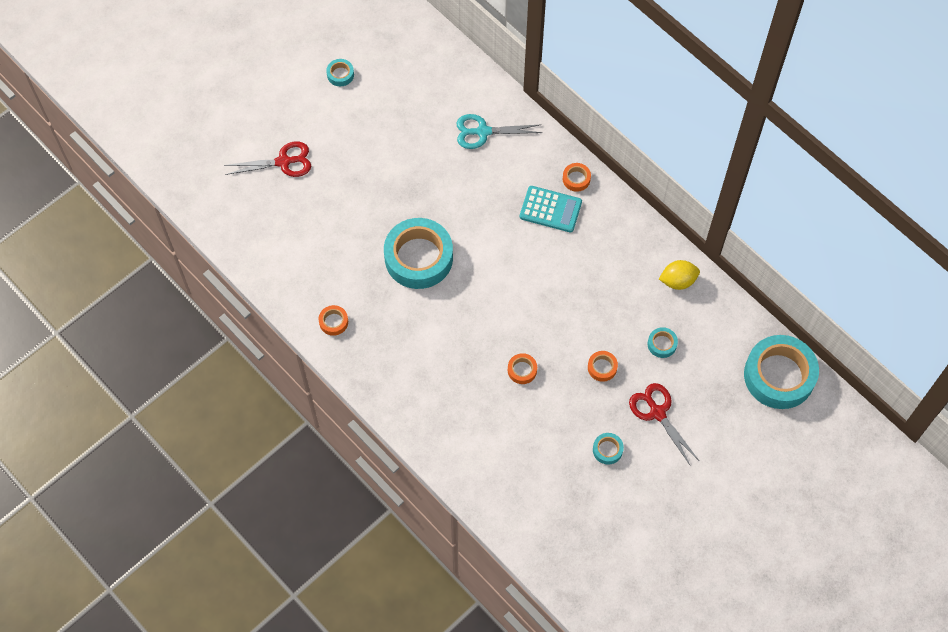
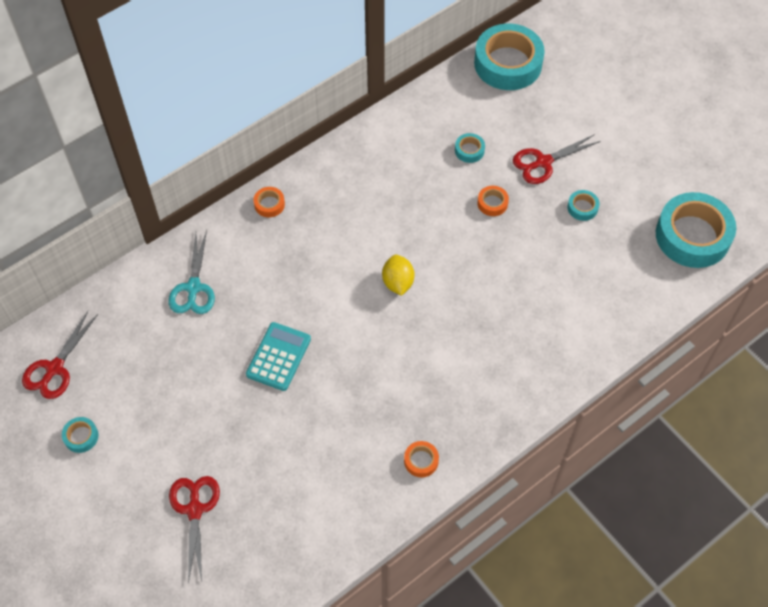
camera: 85 degrees left, 5 degrees down
(398, 45) = (54, 368): none -> red scissors
(418, 258) = (347, 365): turquoise tape -> turquoise tape (692, 236)
(522, 370) = (492, 274): orange tape -> none
(550, 209) = (303, 231): turquoise calculator -> turquoise calculator (278, 357)
(678, 281) = (400, 129): yellow lemon -> yellow lemon (398, 282)

